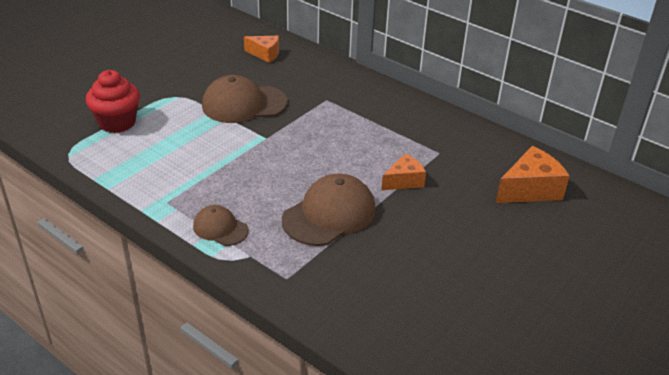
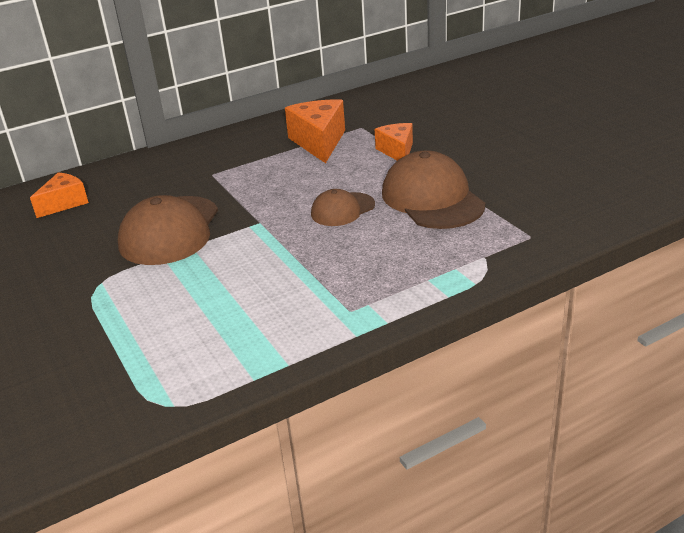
camera: 65 degrees left, 5 degrees down
(117, 122) = (118, 346): red cupcake -> none
(220, 228) = (424, 272): brown cap -> brown cap (342, 209)
(530, 190) = (443, 97): orange cheese -> orange cheese (319, 142)

